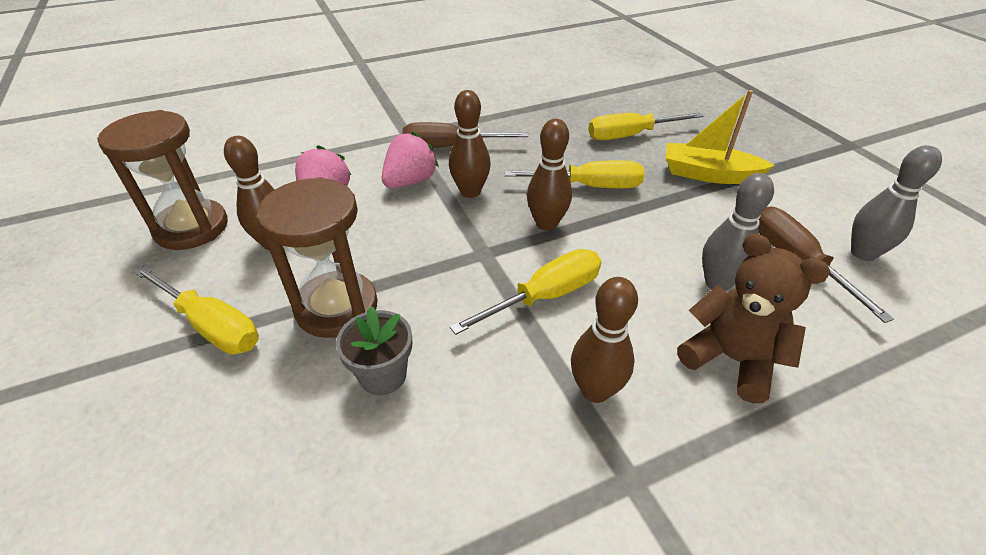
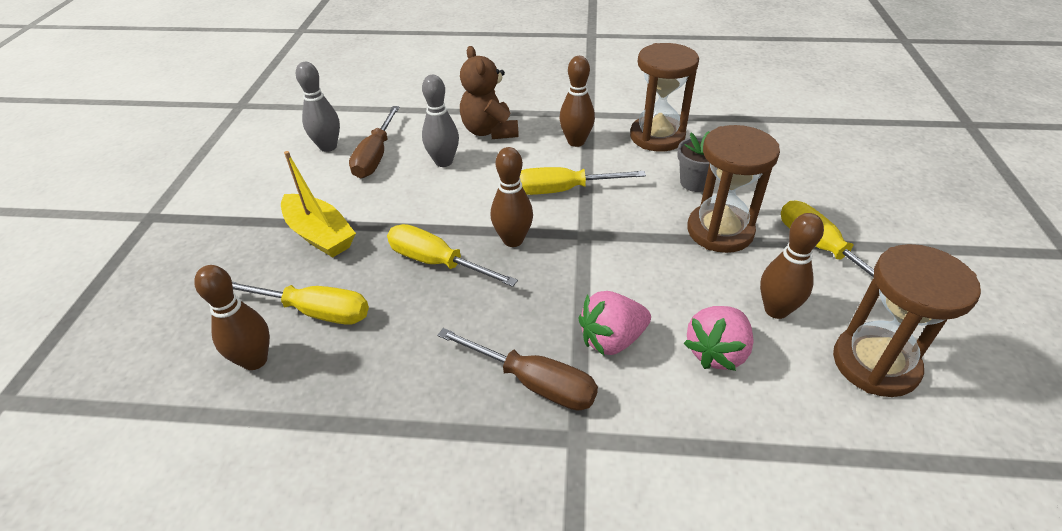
camera: 150 degrees left, 0 degrees up
(470, 192) = (555, 300): brown bowling pin -> brown bowling pin (255, 360)
(477, 463) = (657, 136): none -> brown hourglass

